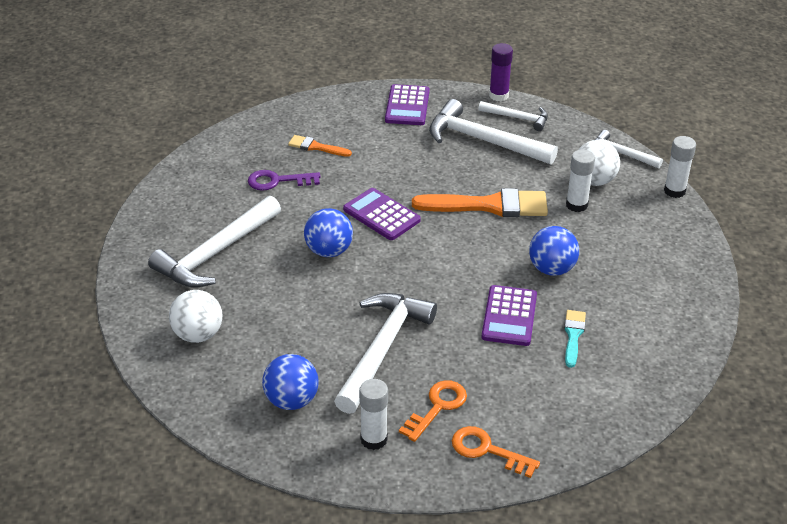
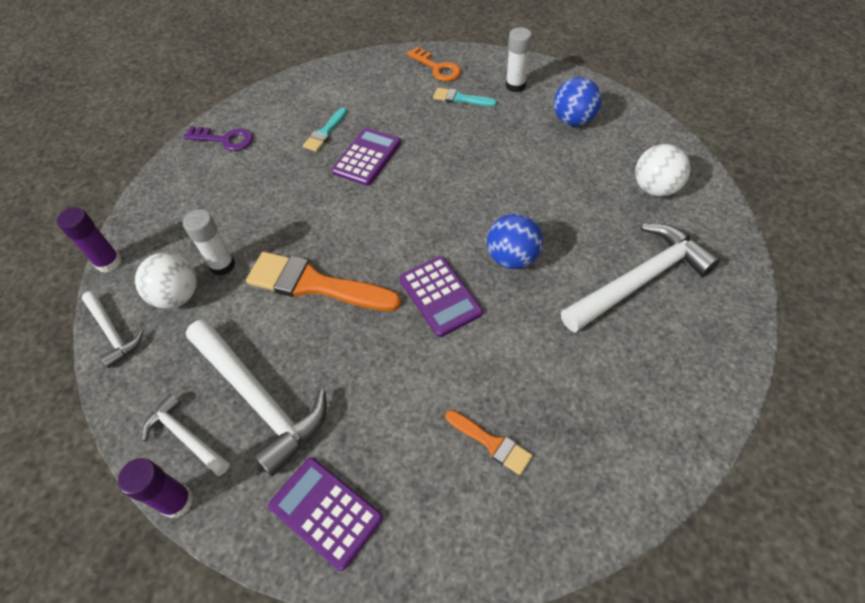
camera: 160 degrees left, 15 degrees up
(278, 181) = (555, 382): purple key -> purple key (225, 139)
(382, 349) = (488, 147): white hammer -> none
(407, 106) = (325, 512): purple calculator -> purple calculator turned 75 degrees counterclockwise
(437, 407) = (460, 99): orange key -> turquoise brush
(551, 269) = (301, 195): blue ball -> none
(674, 191) = (109, 262): white glue stick -> purple glue stick

